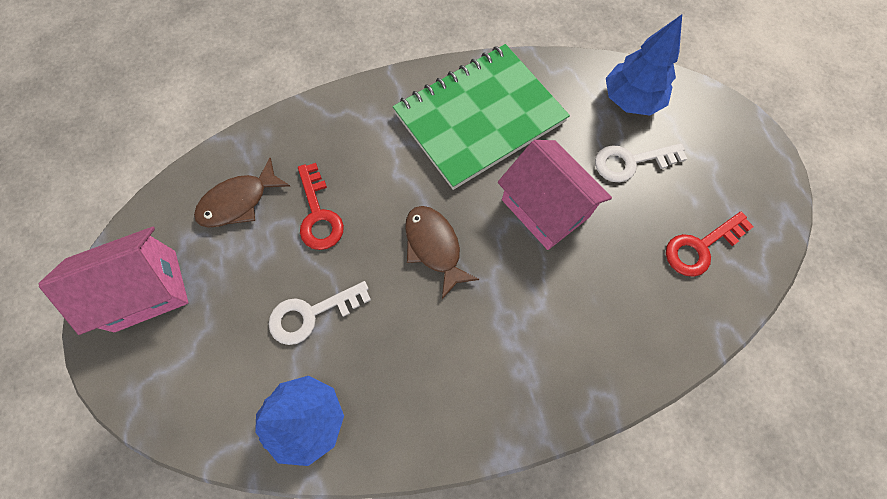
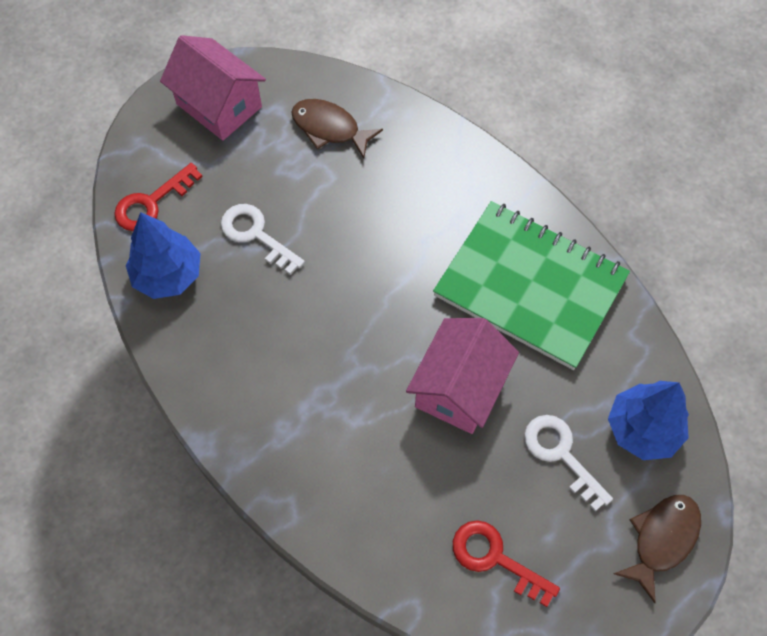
camera: 65 degrees right, 5 degrees down
(318, 214) = (350, 195): red key -> red key (152, 203)
(434, 247) = (367, 305): brown fish -> brown fish (661, 540)

